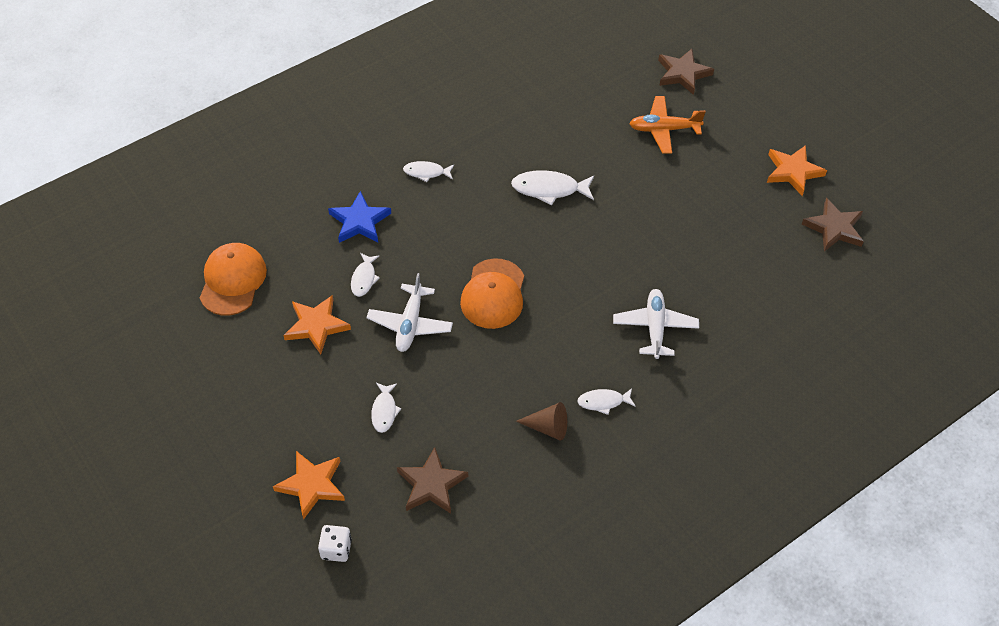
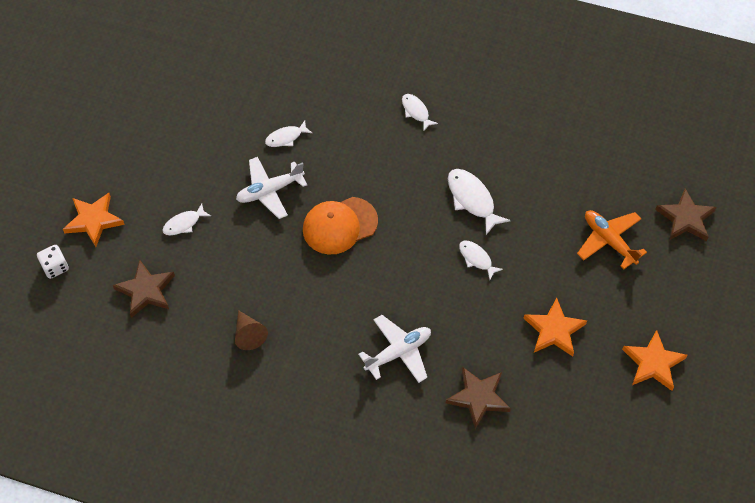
camera: 55 degrees right, 5 degrees up
(232, 281) = (220, 64): orange cap -> none
(316, 326) = (222, 137): orange star -> orange star (554, 330)
(359, 221) = (334, 101): blue star -> none
(603, 402) = (300, 358): white fish -> white fish (476, 259)
(834, 228) = (618, 429): brown star -> brown star (478, 397)

